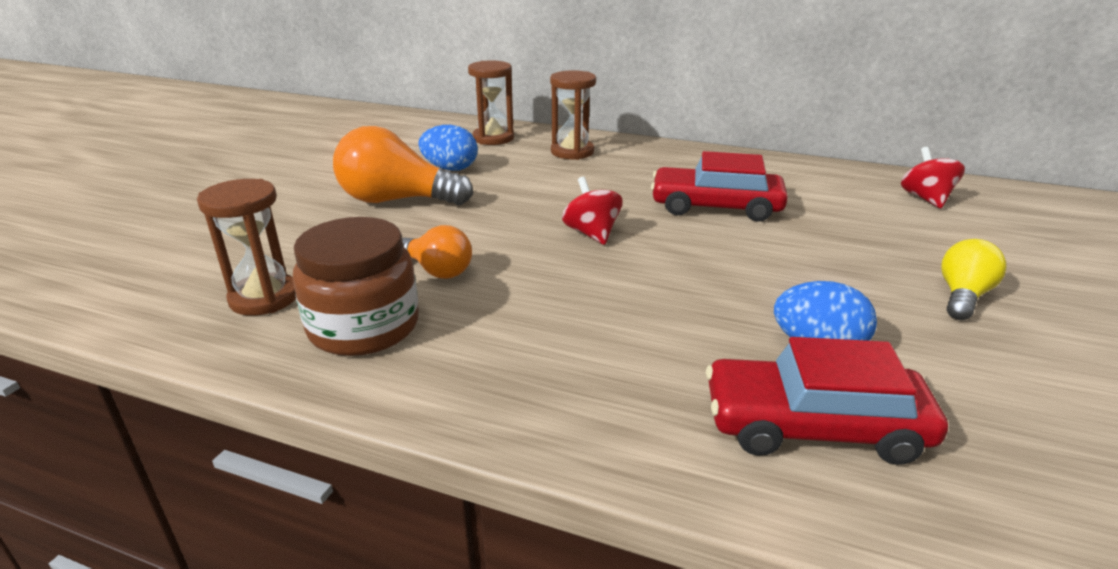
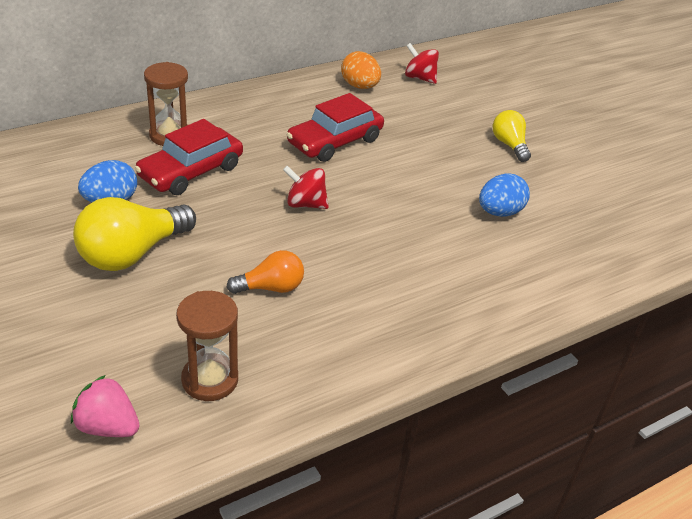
camera: 55 degrees left, 10 degrees up
(158, 280) = (107, 426): none -> pink strawberry
(364, 327) = (305, 350): brown jar -> none
(397, 200) = (132, 253): orange light bulb -> yellow light bulb
(493, 138) = (82, 150): brown hourglass -> none
(813, 425) = (547, 254): red car -> red car (191, 171)
(828, 181) = (359, 86): none -> orange egg

